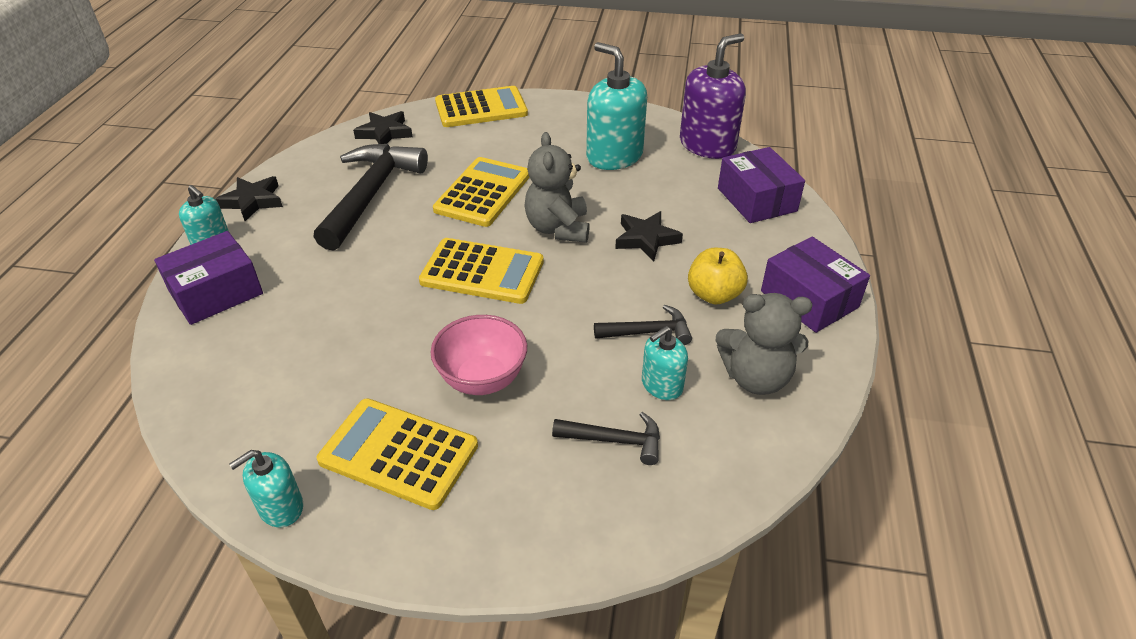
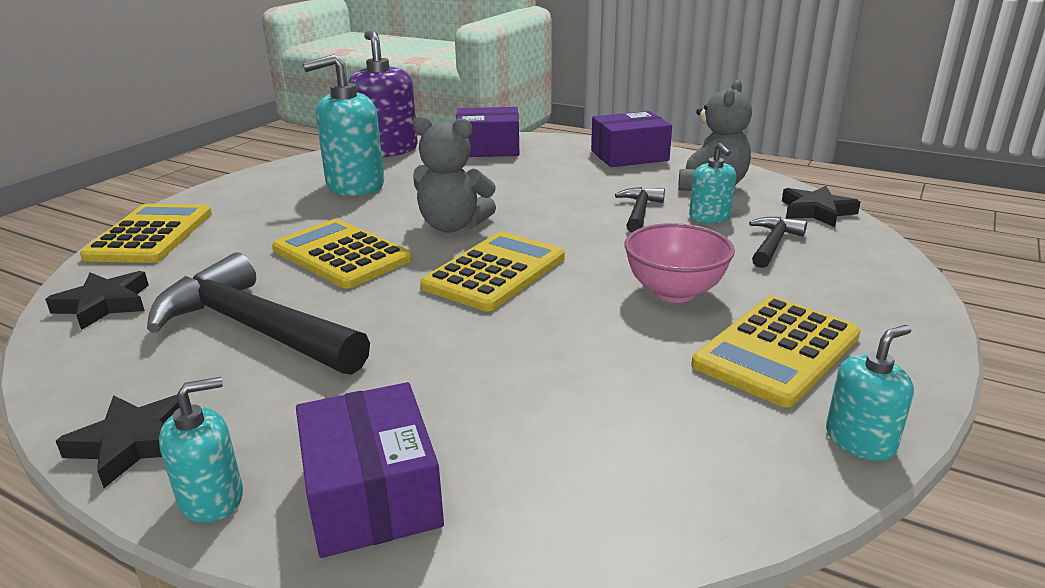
camera: 70 degrees left, 15 degrees down
(281, 507) = (860, 440): turquoise soap dispenser -> turquoise soap dispenser turned 105 degrees counterclockwise
(646, 239) = (506, 193): black star -> black star (816, 211)
(714, 295) = (604, 182): yellow apple -> none

